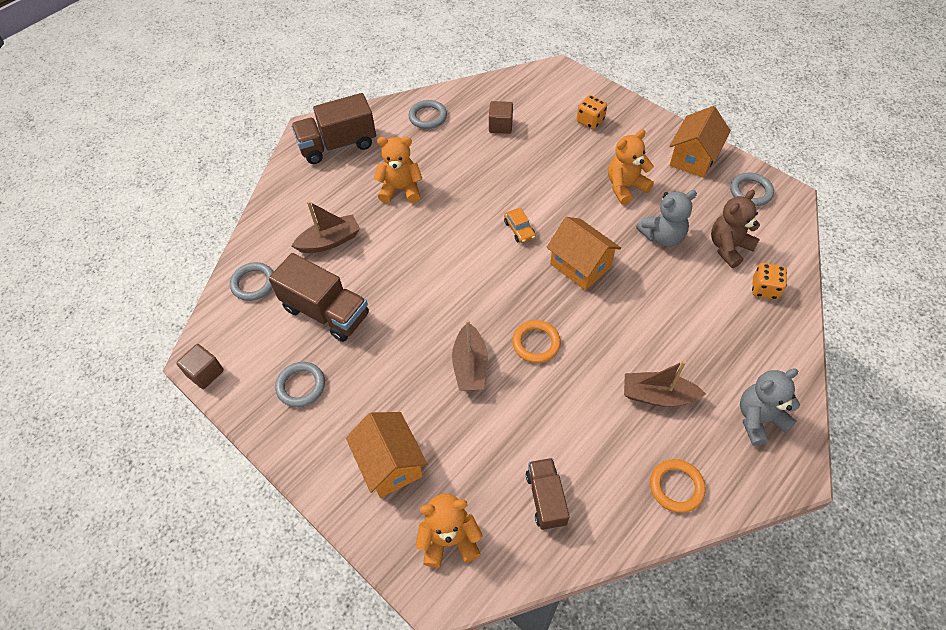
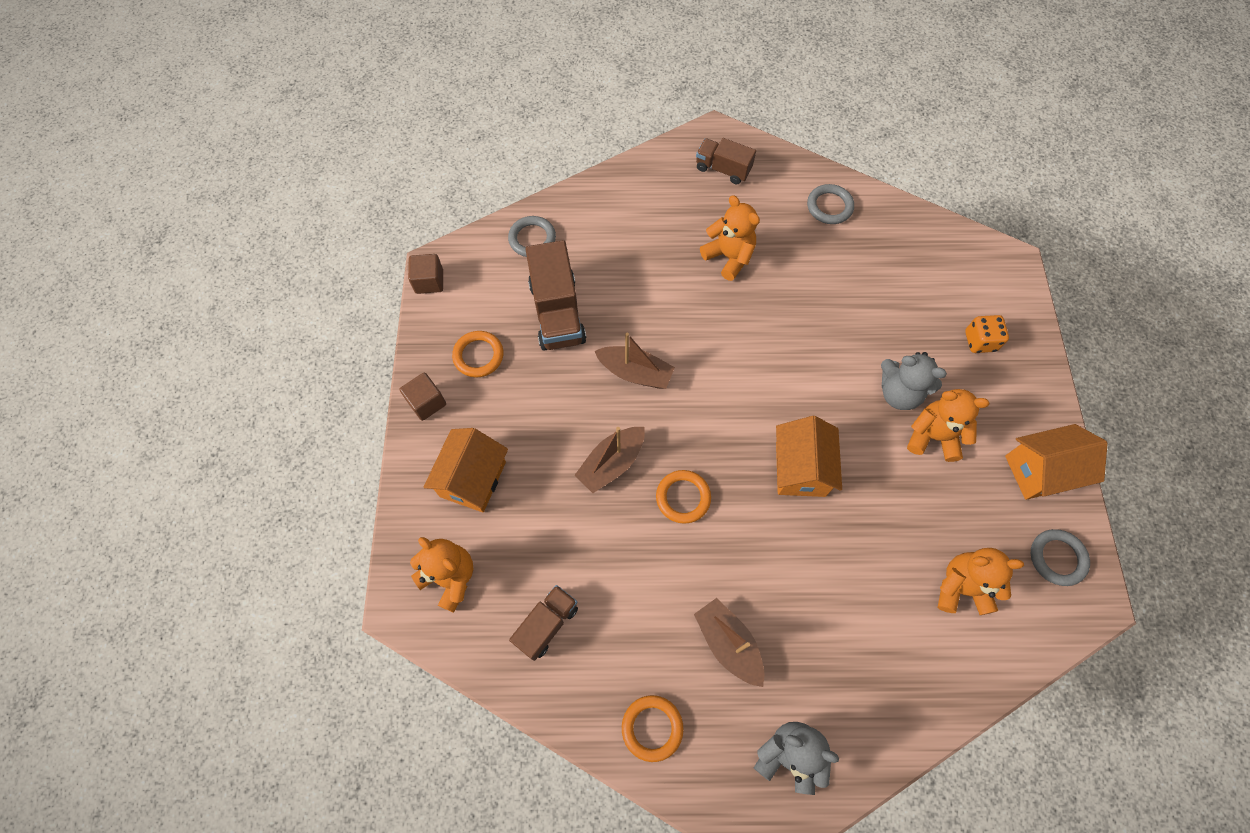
camera: 45 degrees right, 10 degrees up
(301, 386) = (478, 356): grey ring -> orange ring
(330, 241) = (623, 254): brown boat -> brown boat (635, 373)
(338, 145) = (723, 169): brown truck -> brown truck, size x0.62
(500, 126) = (886, 272): brown cube -> brown cube (427, 402)
(519, 229) = (786, 386): orange car -> none
(662, 236) = (909, 515): grey teddy bear -> grey teddy bear (899, 393)
(729, 247) = (961, 587): brown teddy bear -> orange teddy bear
(764, 289) = (946, 658): orange dice -> none

